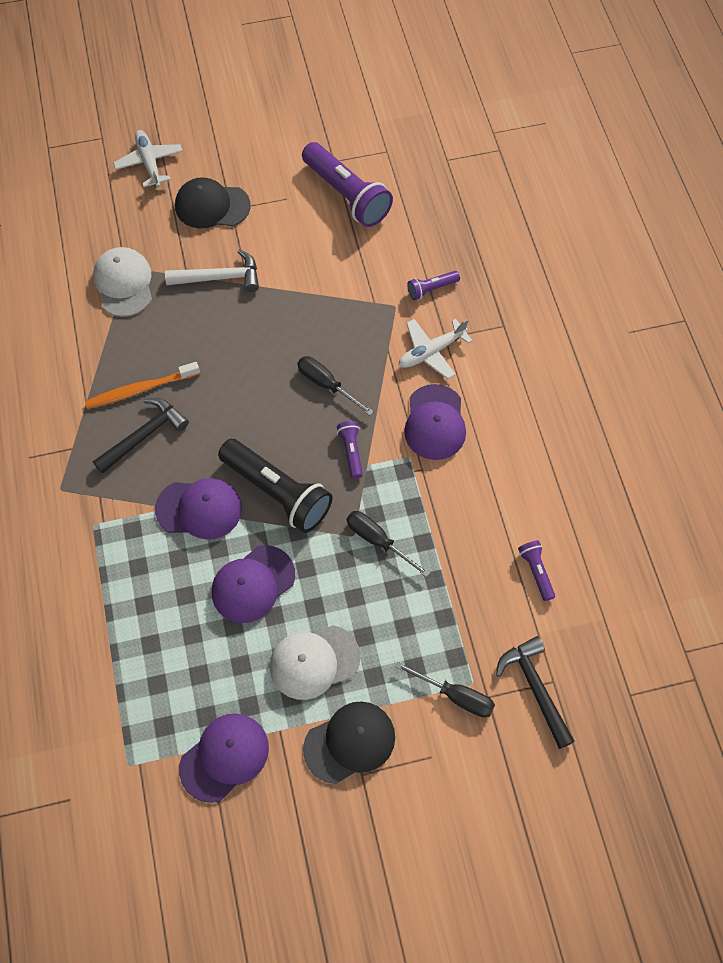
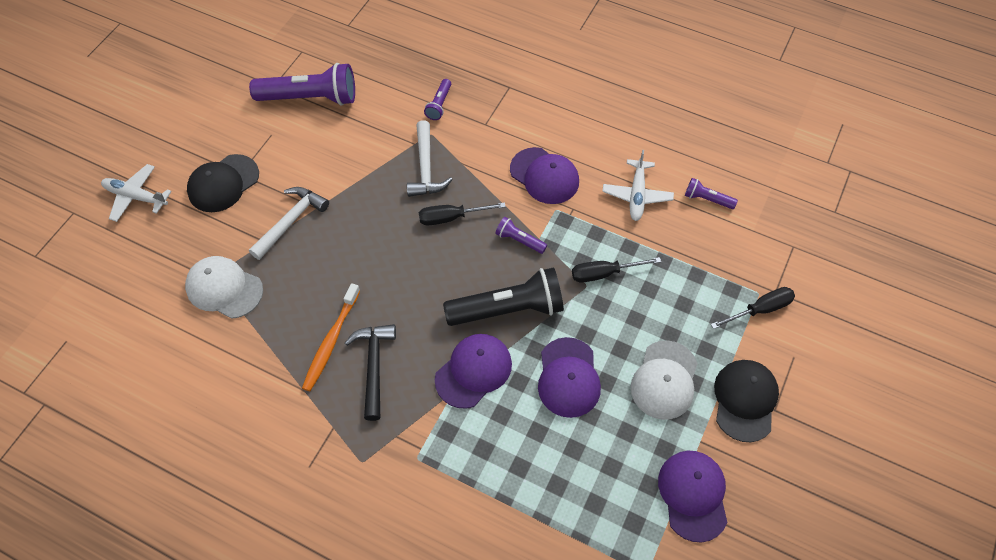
camera: 50 degrees left, 5 degrees down
(357, 329) = (426, 168): none -> white hammer
(431, 352) = (488, 139): white plane -> white plane (637, 195)
(535, 688) = (790, 260): black hammer -> none

